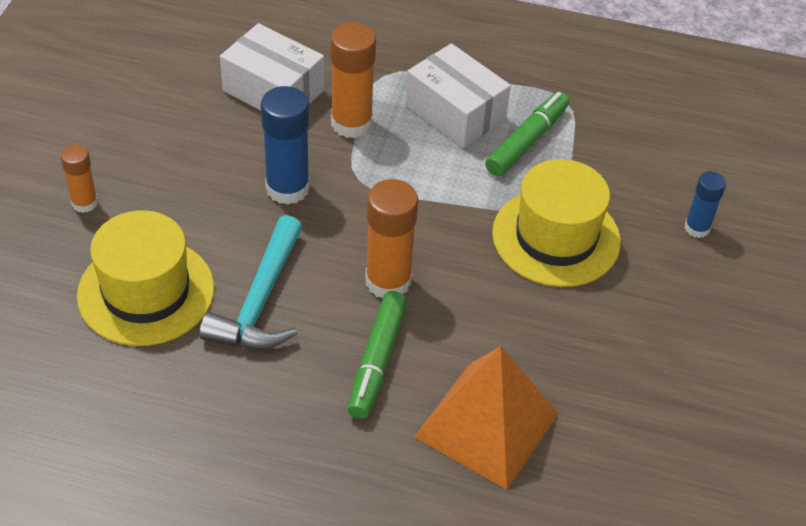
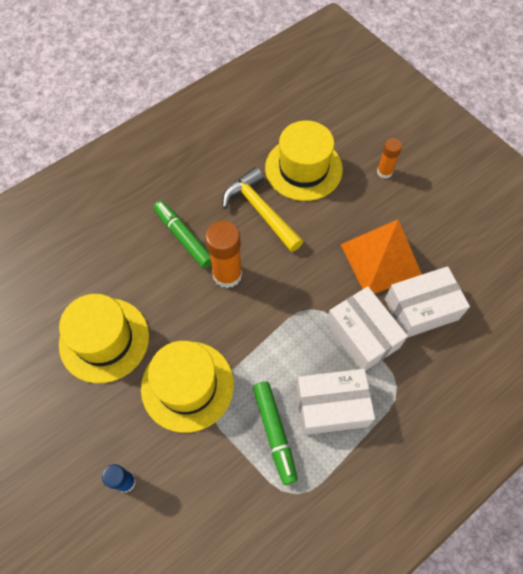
camera: 130 degrees right, 15 degrees up
(260, 301) = (260, 210): turquoise hammer -> yellow hammer
(287, 188) = (330, 268): blue glue stick -> none
(351, 123) = (362, 335): orange glue stick -> white box
(487, 425) = (109, 259): orange pyramid -> orange pyramid (381, 260)
(589, 350) = (104, 340): none -> yellow hat

